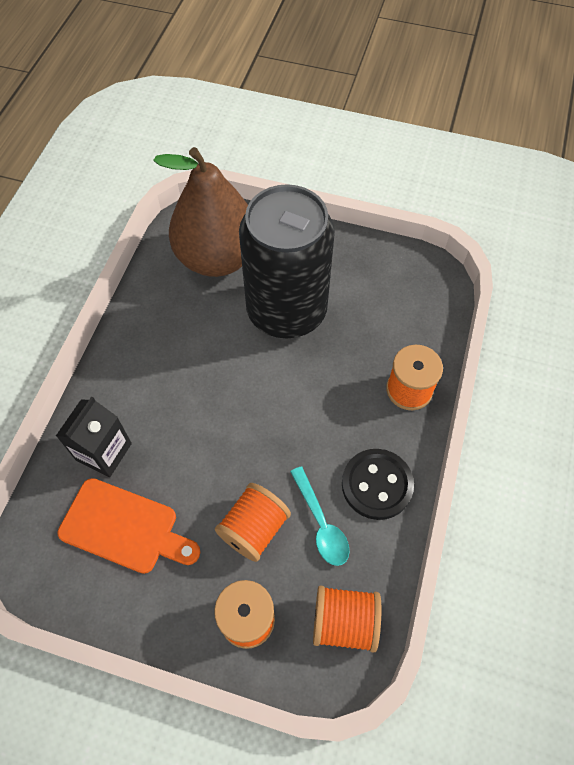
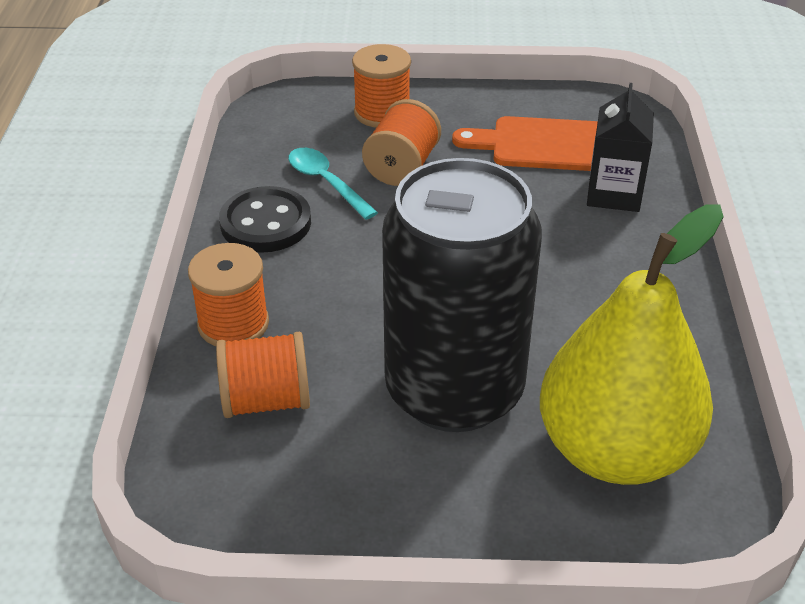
camera: 165 degrees right, 20 degrees down
(217, 258) = (615, 451): brown pear -> yellow pear
(344, 622) = (283, 125): orange spool -> orange spool (266, 400)

